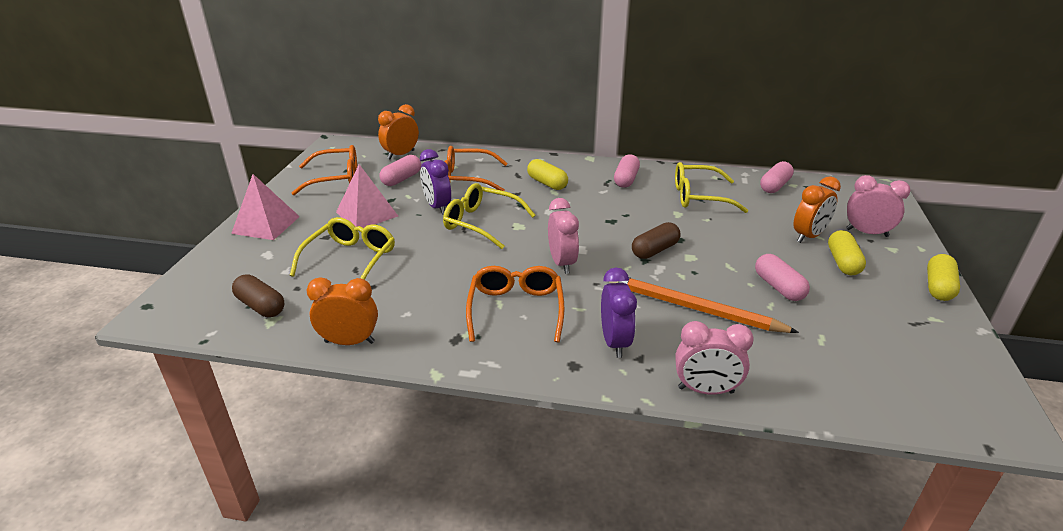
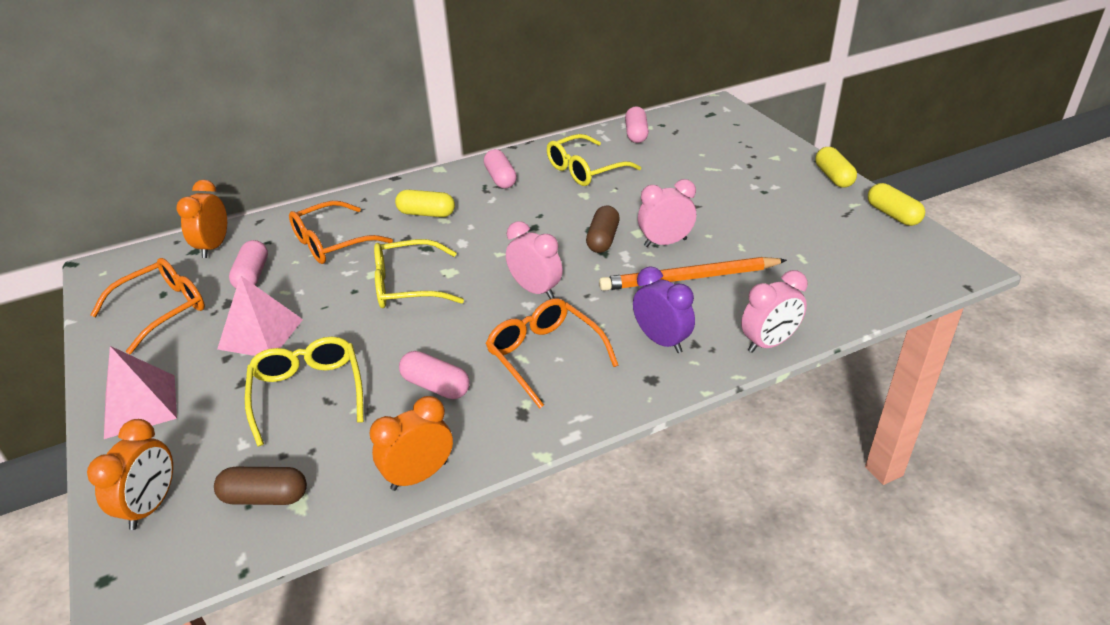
camera: 35 degrees left, 5 degrees up
(437, 207) = (337, 289): purple clock -> none
(778, 287) = (731, 228): pink capsule -> pink capsule (436, 386)
(809, 236) = (708, 172): orange clock -> orange clock (151, 506)
(843, 262) = (754, 185): yellow capsule -> yellow capsule (892, 215)
(867, 233) = (745, 150): pink clock -> pink clock (665, 243)

